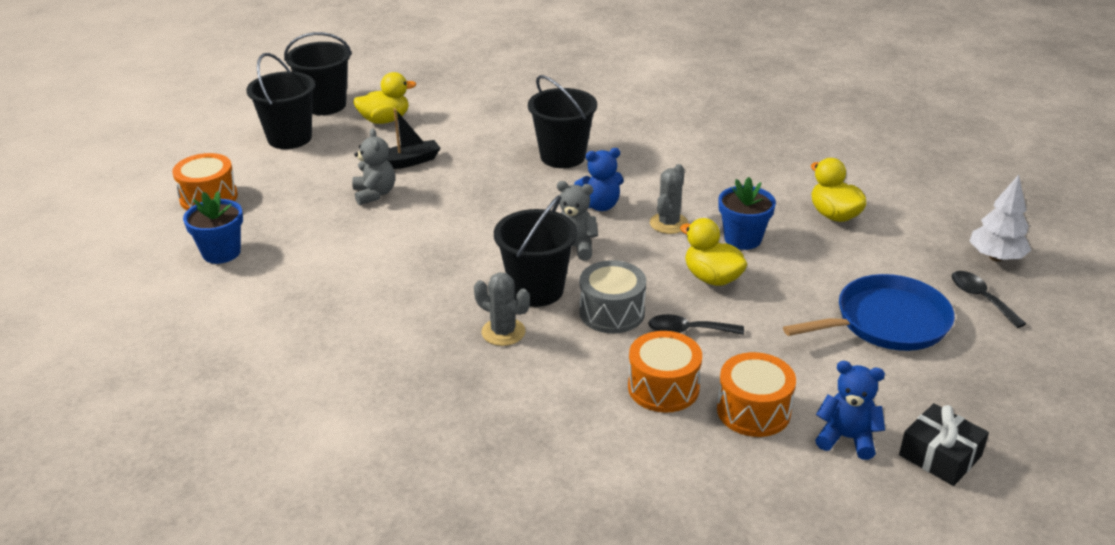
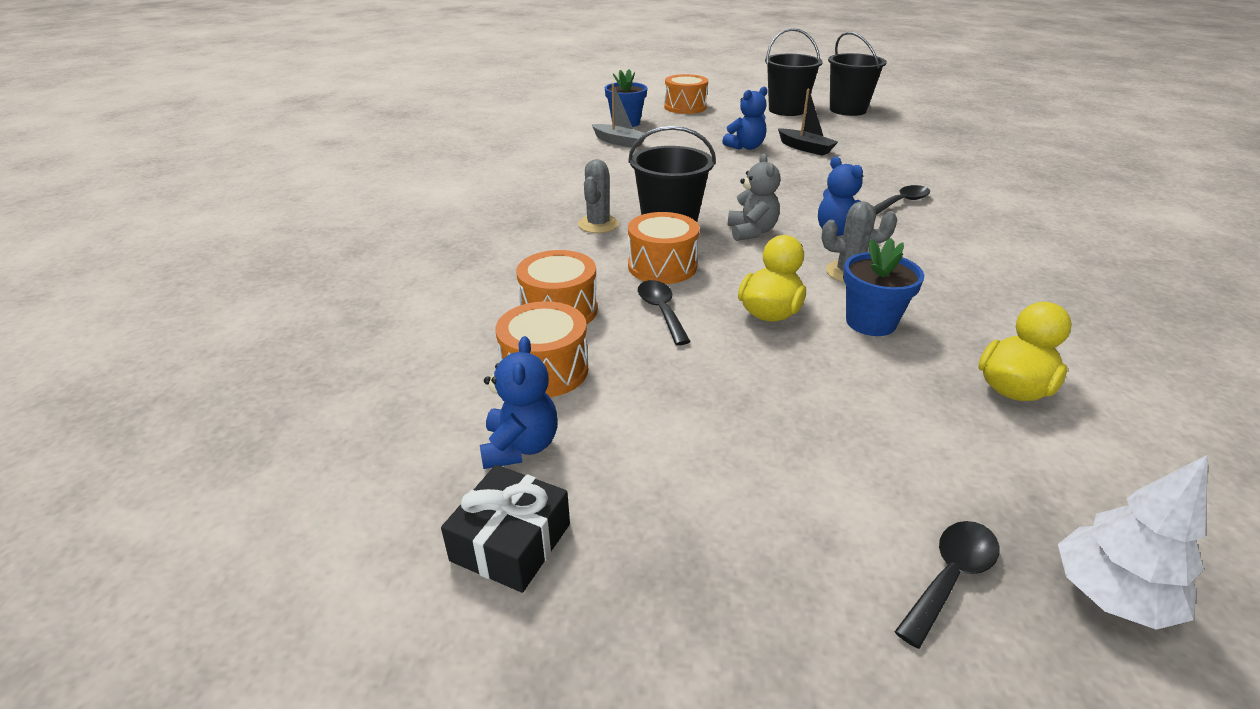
camera: 70 degrees right, 0 degrees up
(284, 271) = (619, 142): none -> grey boat
(374, 194) = (745, 147): grey teddy bear -> blue teddy bear
(385, 120) = (856, 130): yellow duck -> none
(562, 156) = (902, 202): black bucket -> black spoon
(612, 312) = (662, 266): grey drum -> orange drum
(886, 322) = (791, 463): blue pan -> none

